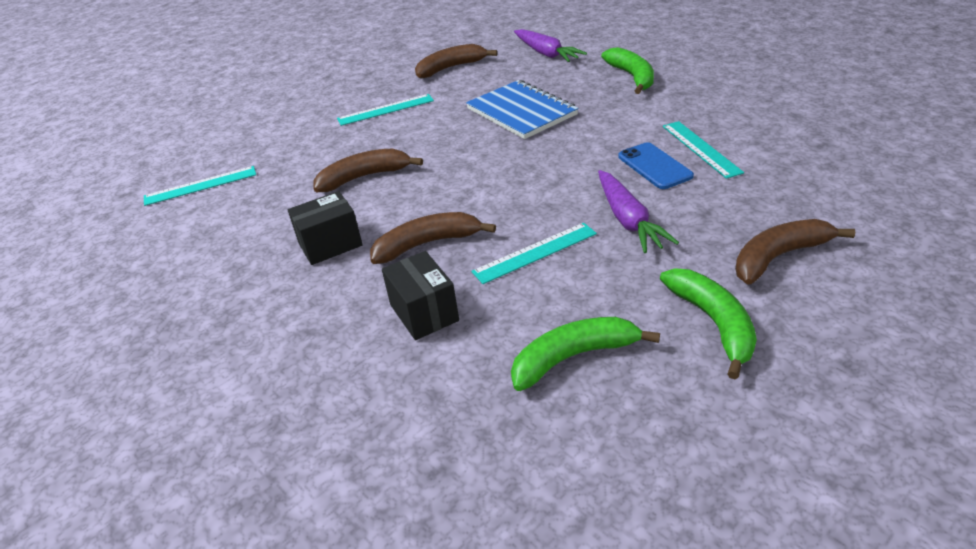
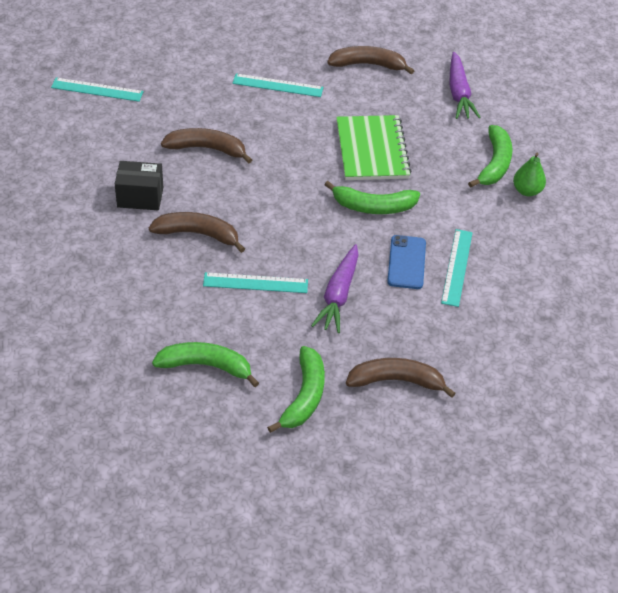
camera: 25 degrees right, 10 degrees up
(424, 313) = (152, 285): black box -> none
(521, 112) = (372, 150): blue notebook -> green notebook
(572, 144) = (373, 206): none -> green banana
(680, 80) = (527, 191): none -> green pear

